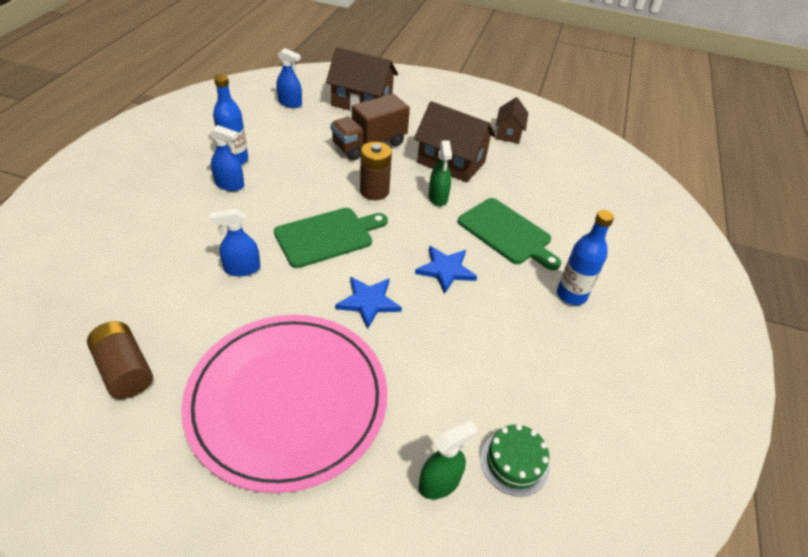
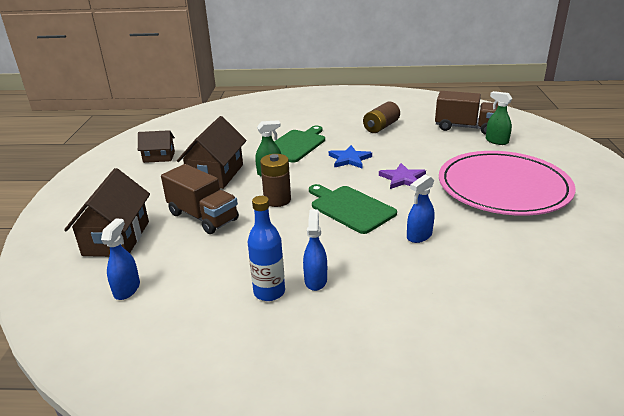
camera: 100 degrees left, 15 degrees down
(125, 370) = (557, 253): brown battery -> brown battery (381, 127)
(242, 269) = (419, 236): blue spray bottle -> blue spray bottle turned 75 degrees clockwise
(368, 302) = (402, 179): blue star -> purple star
(514, 462) = (465, 127): green cake -> brown truck
(571, 295) = (340, 123): blue bottle -> none

